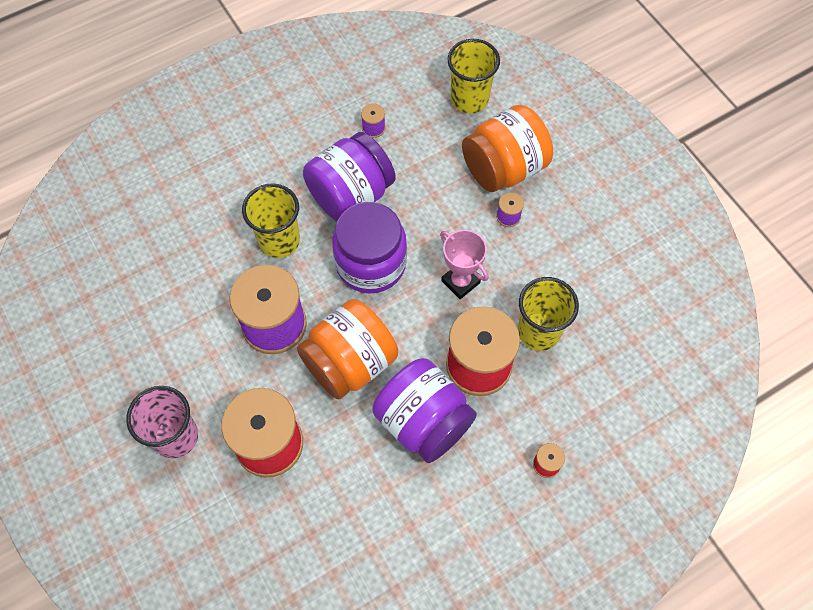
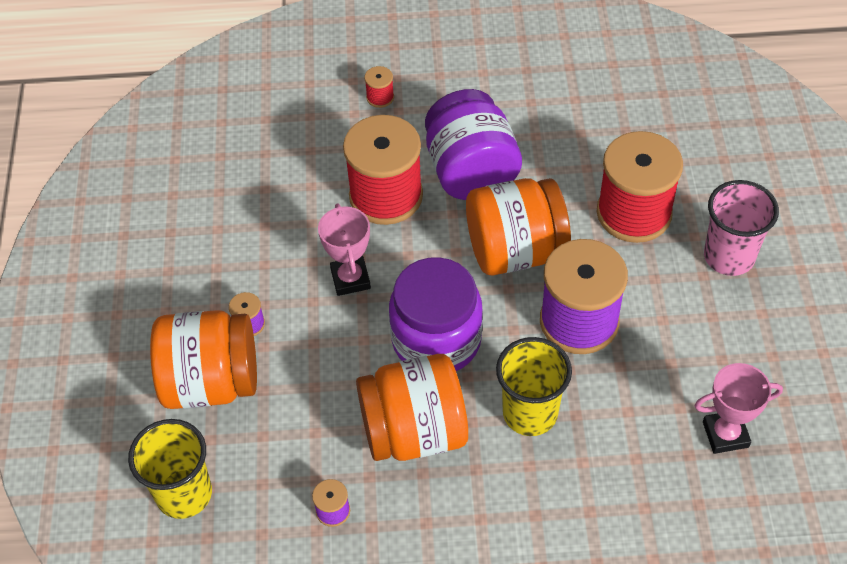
camera: 150 degrees left, 10 degrees down
(138, 285) = (725, 434): none -> pink trophy
(351, 195) = (414, 431): purple jar -> orange jar
(538, 331) = (305, 200): yellow cup -> none

